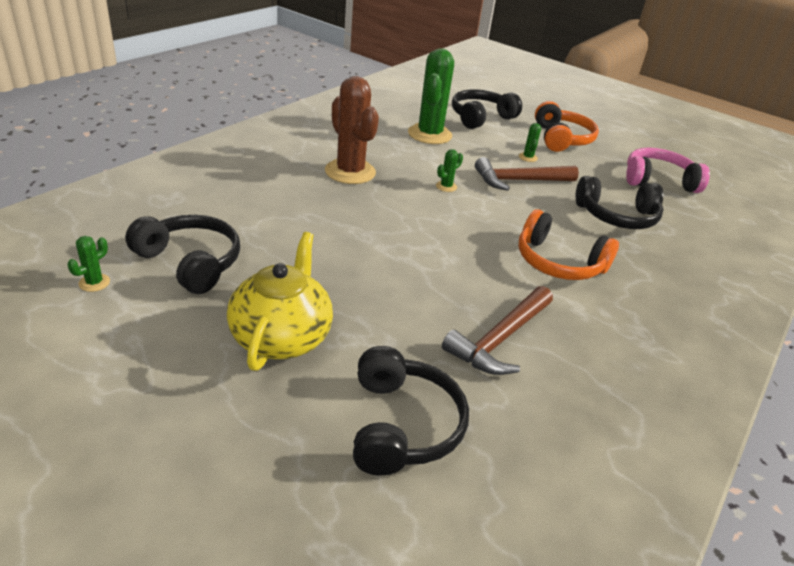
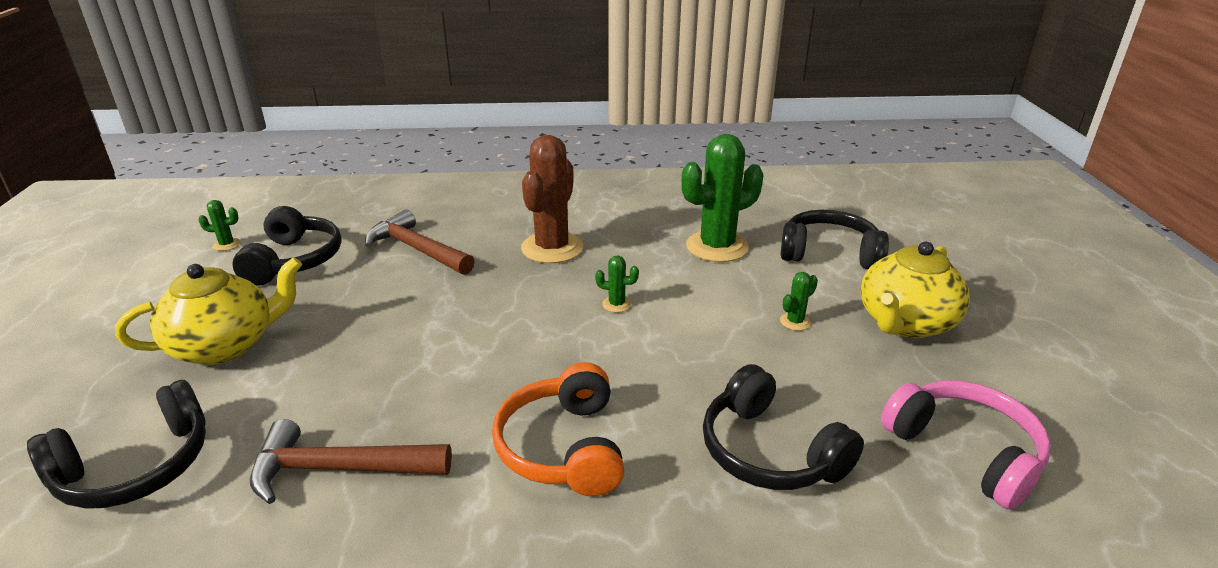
camera: 55 degrees right, 5 degrees down
(519, 181) = (721, 340): brown hammer -> brown hammer (417, 249)
(561, 139) = (905, 323): orange headphones -> yellow teapot

